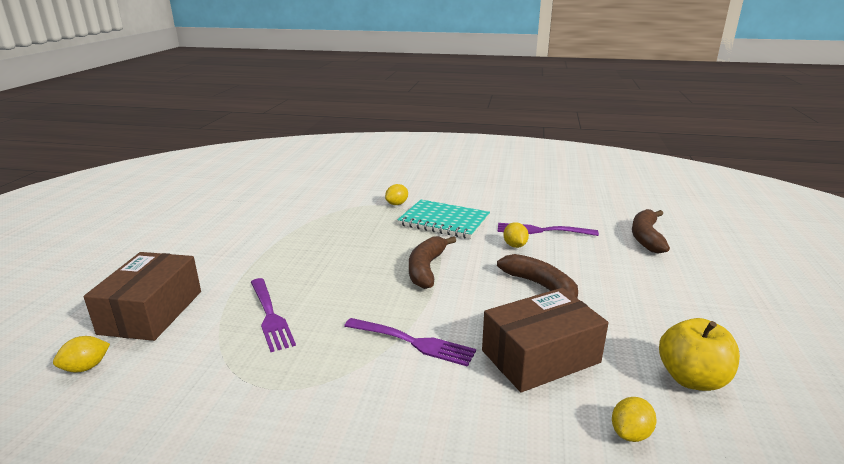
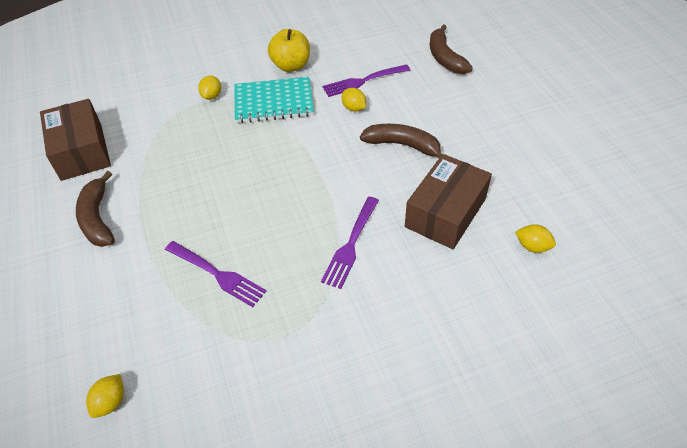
camera: 30 degrees left, 25 degrees up
(151, 312) = (105, 323): brown box -> brown box (81, 151)
(412, 342) = (351, 244): purple fork -> purple fork turned 120 degrees clockwise
(426, 269) = (303, 165): brown banana -> brown banana (97, 218)
(630, 433) = (532, 246): yellow lemon -> yellow lemon turned 75 degrees counterclockwise
(692, 379) = (543, 186): yellow apple -> yellow apple (291, 66)

